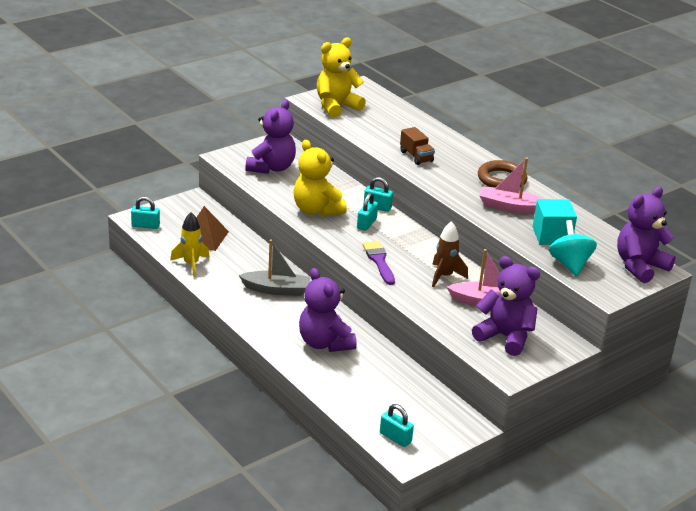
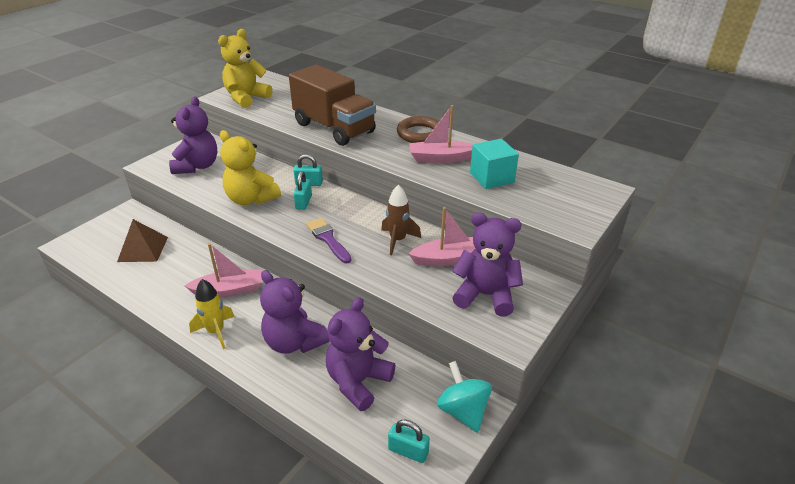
camera: 15 degrees left, 5 degrees up
(145, 225) = (79, 250): turquoise padlock -> none
(191, 264) = (132, 283): yellow rocket -> yellow rocket (216, 332)
(276, 289) = (229, 290): grey boat -> pink boat
(416, 156) = (334, 128): brown truck -> brown truck, size x2.29
(569, 264) = (524, 203): turquoise spinning top -> turquoise spinning top (463, 411)
(639, 266) = (587, 190): purple teddy bear -> purple teddy bear (358, 382)

